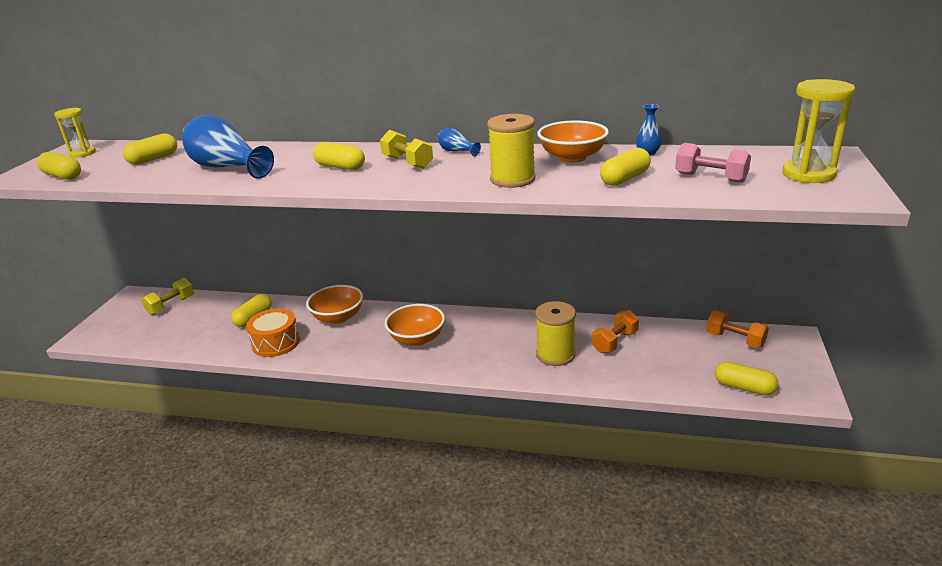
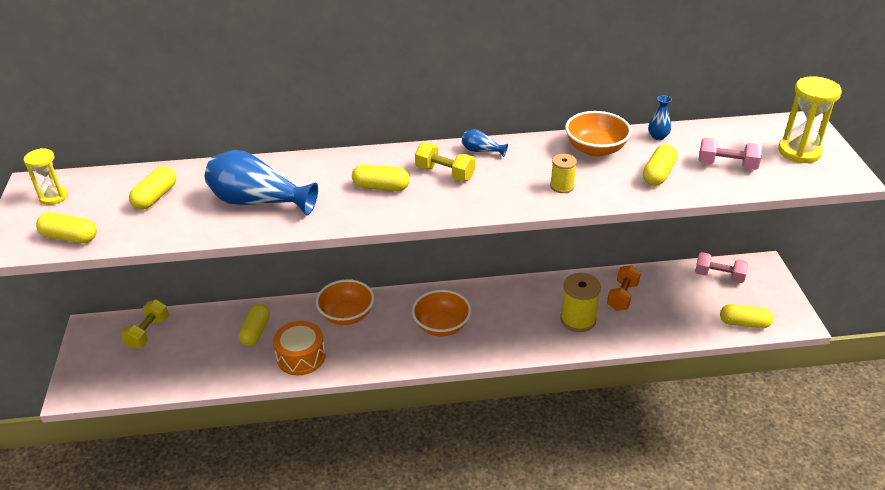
camera: 20 degrees left, 10 degrees up
(512, 179) = (562, 186): yellow spool -> yellow spool, size x0.57
(735, 340) = (719, 276): orange dumbbell -> pink dumbbell

